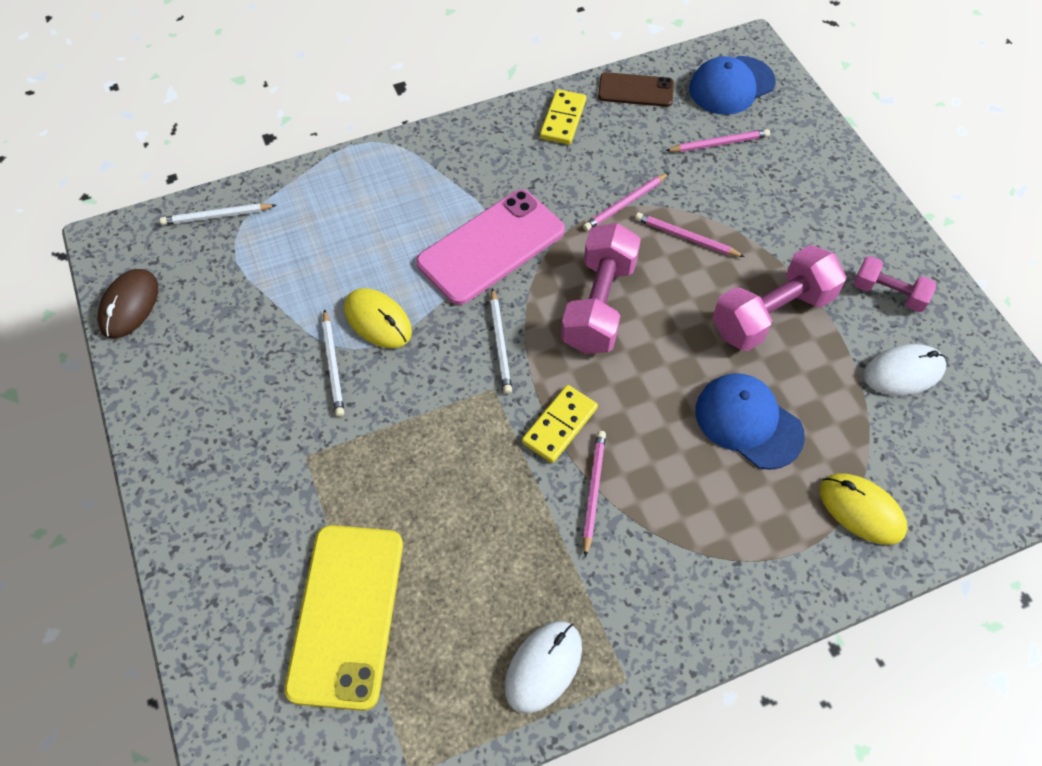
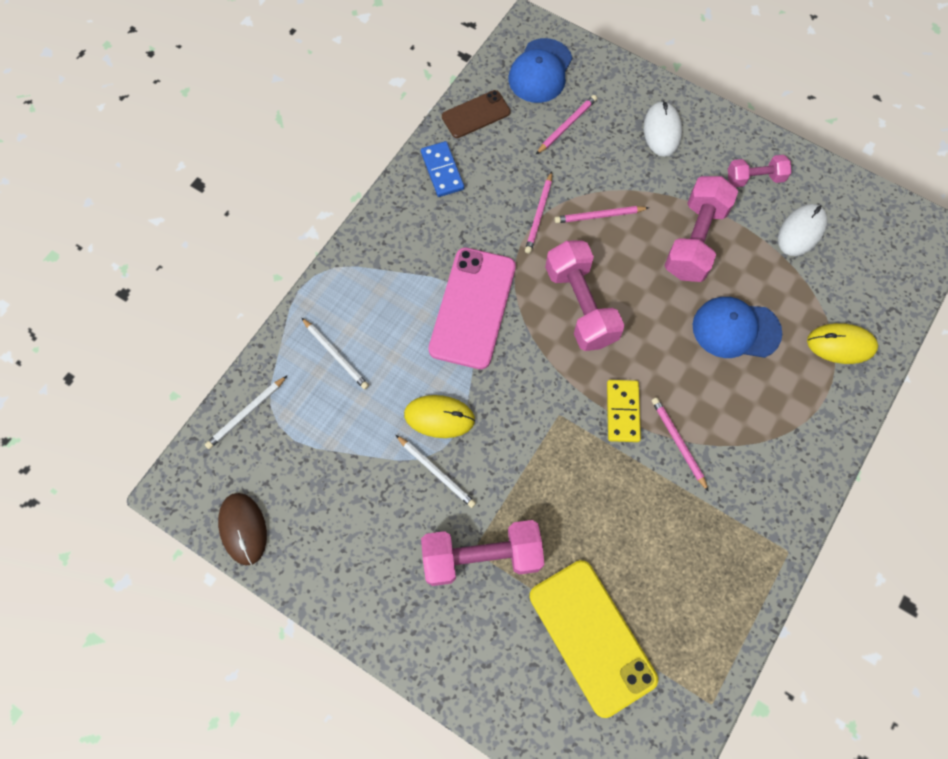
camera: 35 degrees left, 10 degrees up
(308, 466) = (482, 556): none -> pink dumbbell
(500, 343) = (537, 378): white pencil -> white pencil (336, 354)
(543, 667) = (736, 579): white mouse -> white mouse (662, 131)
(563, 119) = (442, 171): yellow domino -> blue domino

